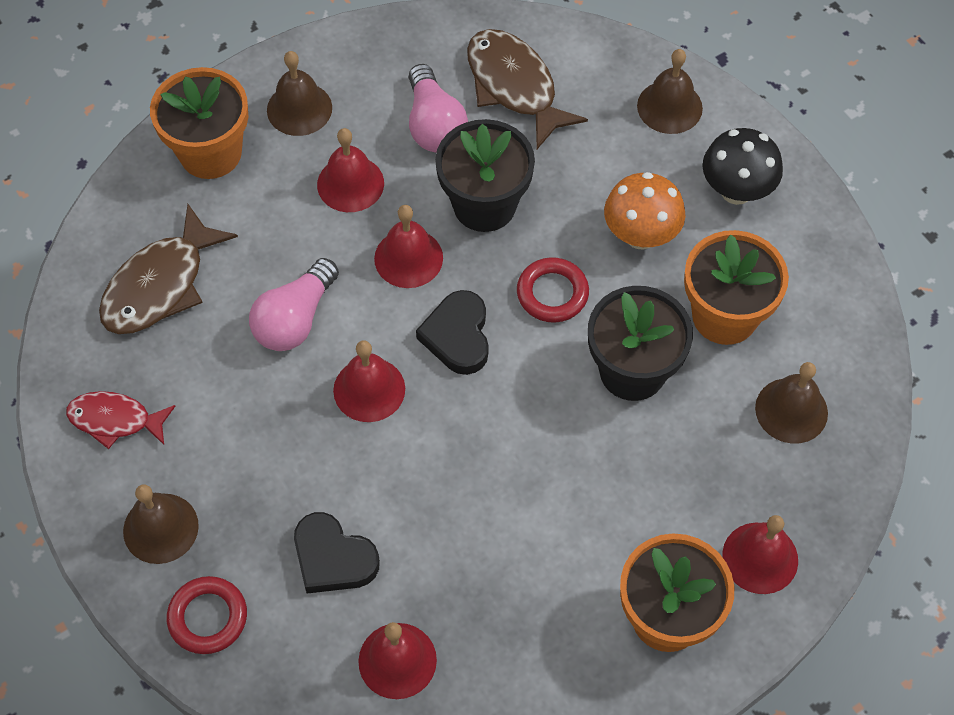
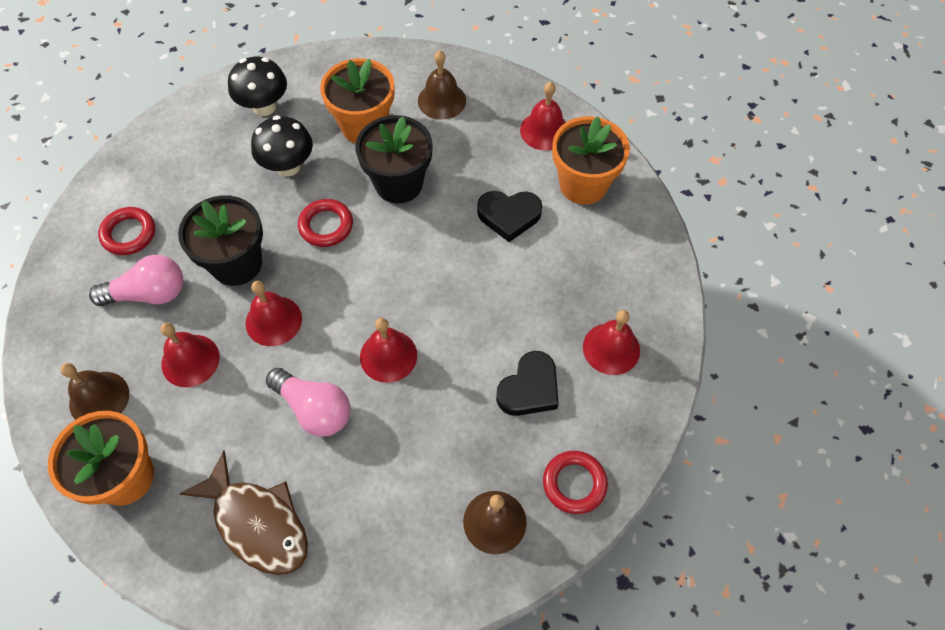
camera: 85 degrees left, 0 degrees up
(115, 420) = (388, 562): red fish -> none
(457, 336) = (351, 291): black heart -> black heart (509, 216)
(514, 86) = (129, 234): brown fish -> red ring
(640, 235) = (288, 166): orange mushroom -> black mushroom
(669, 107) = (180, 136): brown bell -> none

